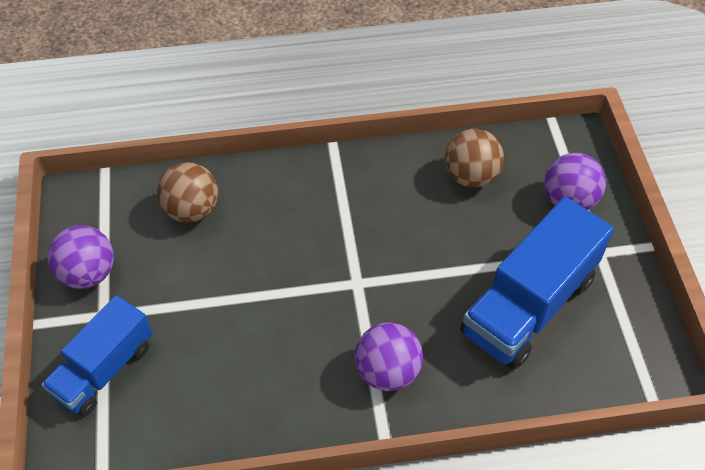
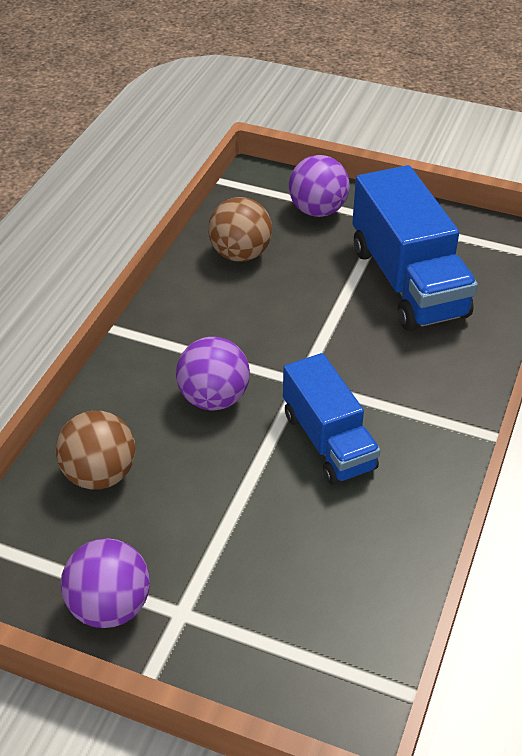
camera: 60 degrees left, 10 degrees down
(104, 369) = (258, 637): blue truck -> blue truck (328, 441)
(387, 371) = (415, 401): purple ball -> purple ball (214, 398)

